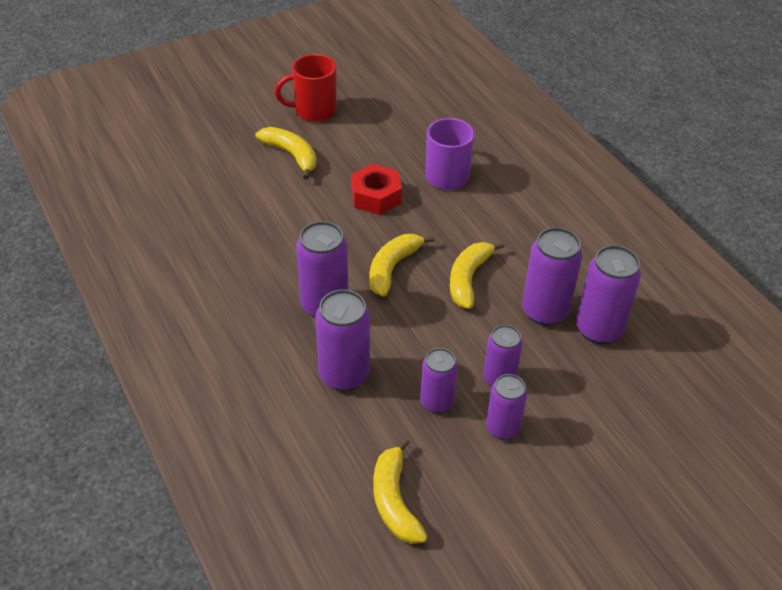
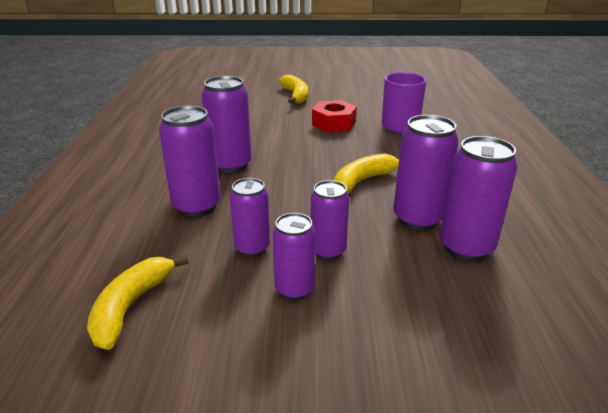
camera: 30 degrees right, 15 degrees down
(313, 111) = (332, 82): red mug -> none
(392, 268) = (306, 159): yellow banana -> none

